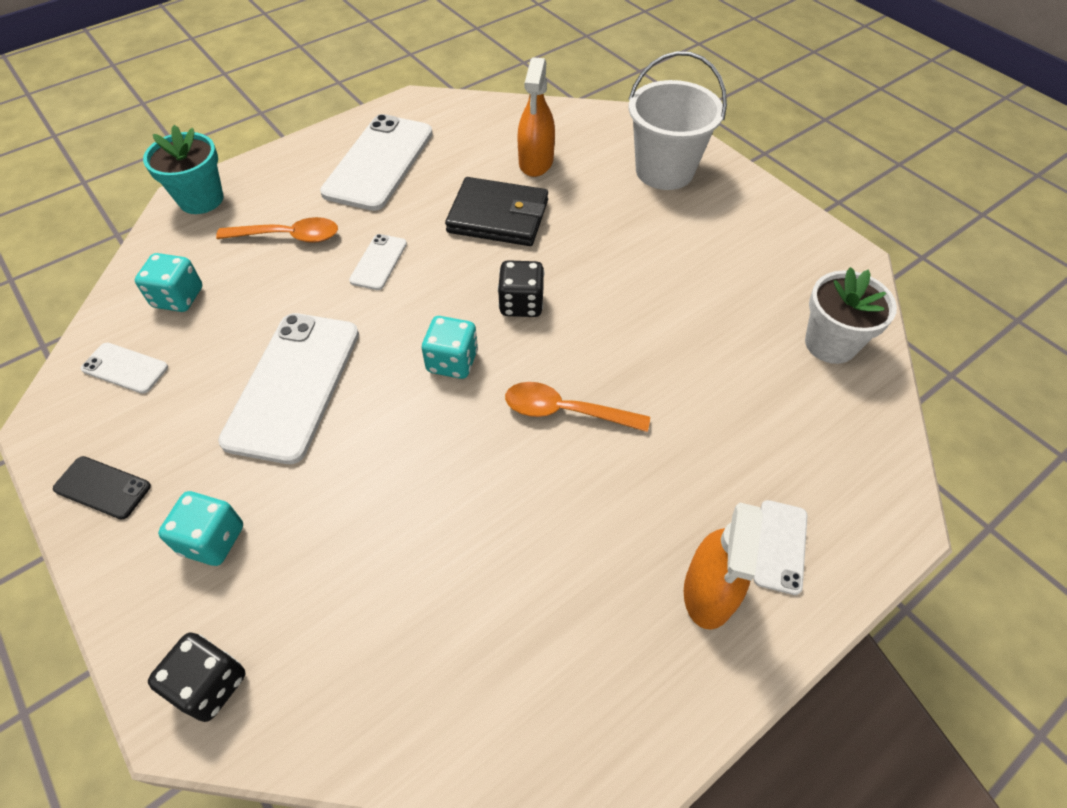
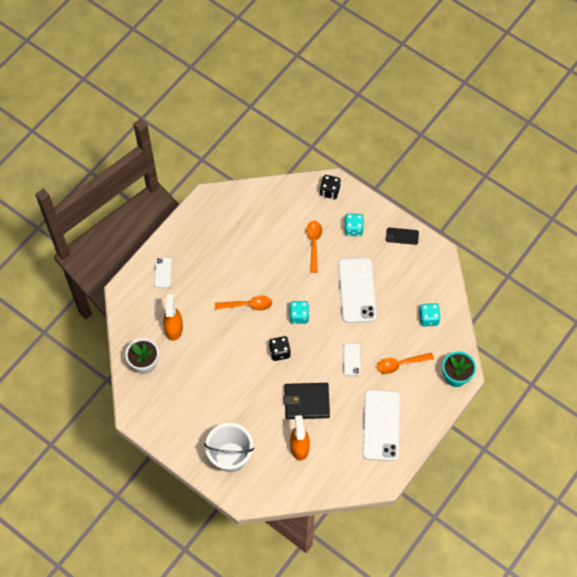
camera: 165 degrees right, 10 degrees up
(125, 368) = (427, 281): white phone -> none
(339, 525) = (314, 244): none -> orange spoon
(709, 591) = (185, 252): orange spray bottle -> orange spray bottle (174, 328)

